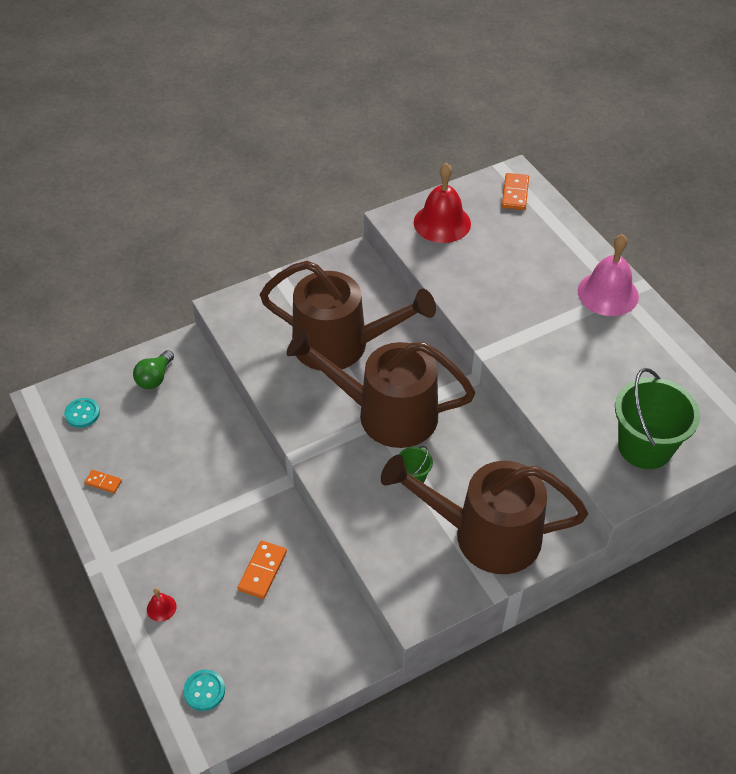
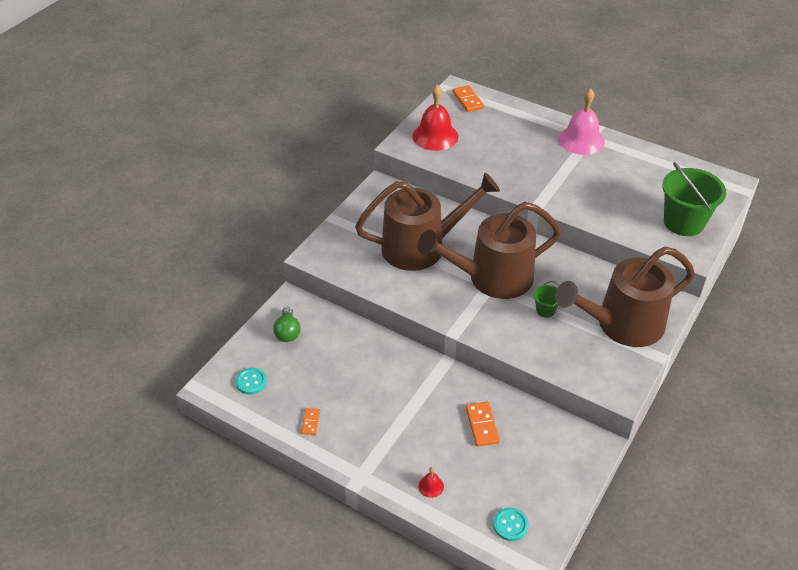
camera: 30 degrees left, 5 degrees down
(103, 482) = (311, 422): orange domino -> orange domino turned 75 degrees counterclockwise

